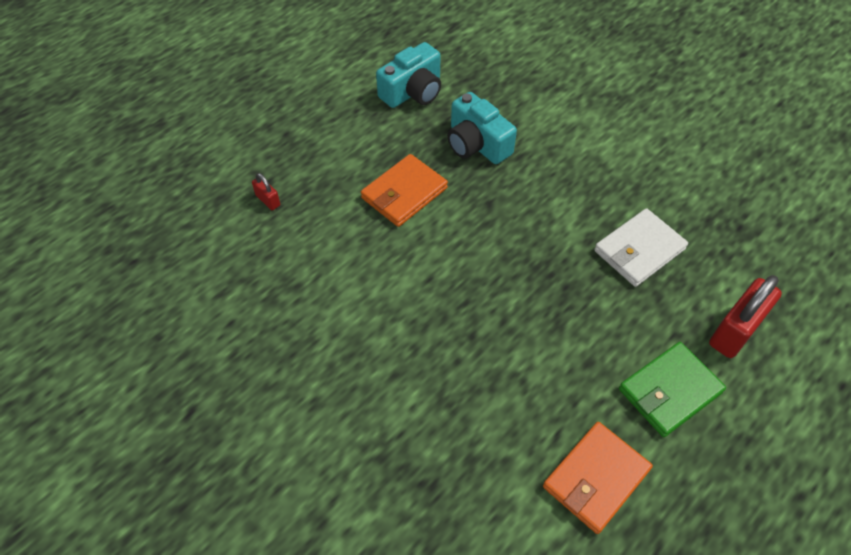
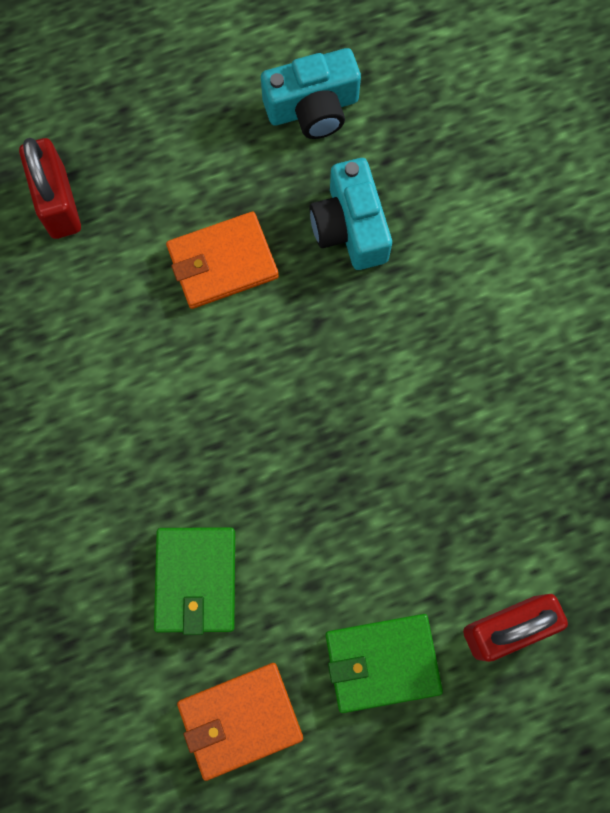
camera: 25 degrees right, 20 degrees up
(268, 200) = (58, 202): red padlock -> red padlock, size x2.07
(503, 395) = (196, 580): none -> green wallet
(639, 250) = (461, 470): white wallet -> none

